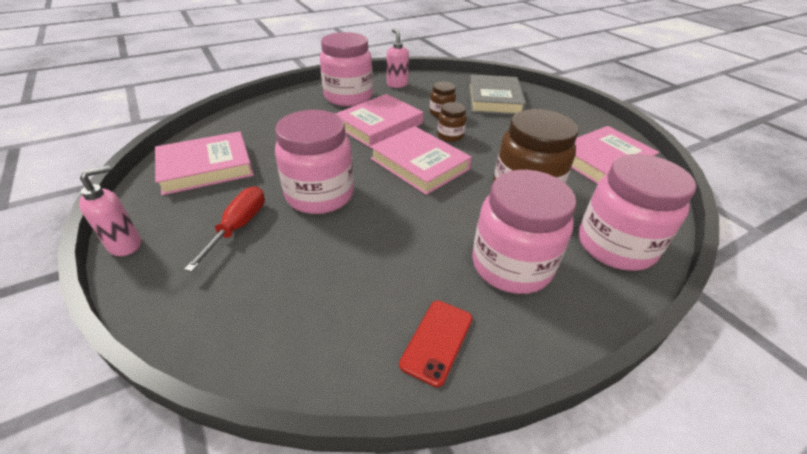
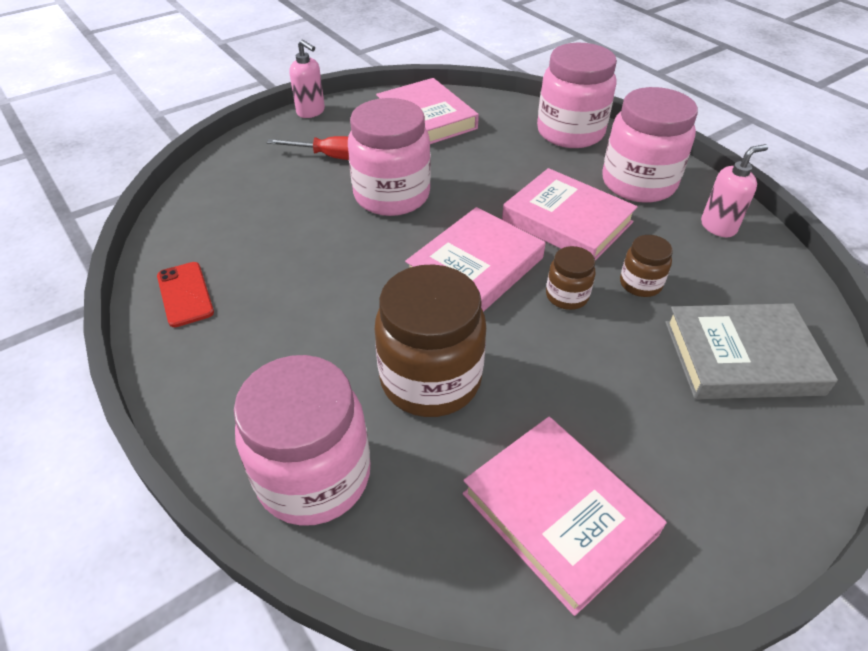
camera: 85 degrees right, 5 degrees up
(437, 341) = (185, 294): red phone -> red phone turned 45 degrees clockwise
(511, 265) = (278, 353): pink jar -> pink jar (570, 132)

